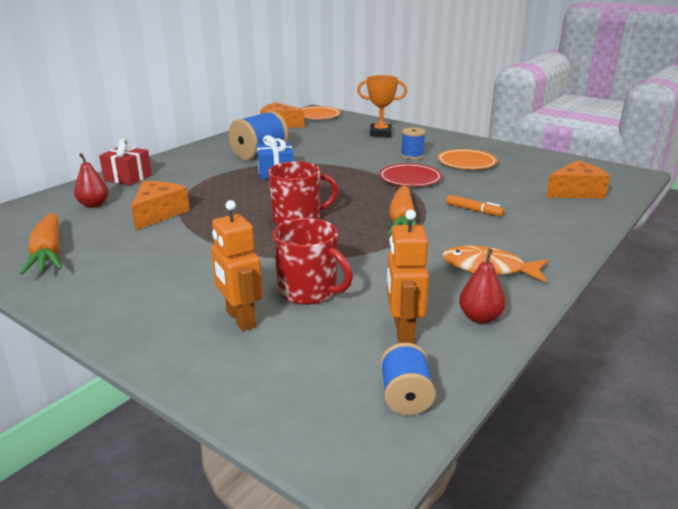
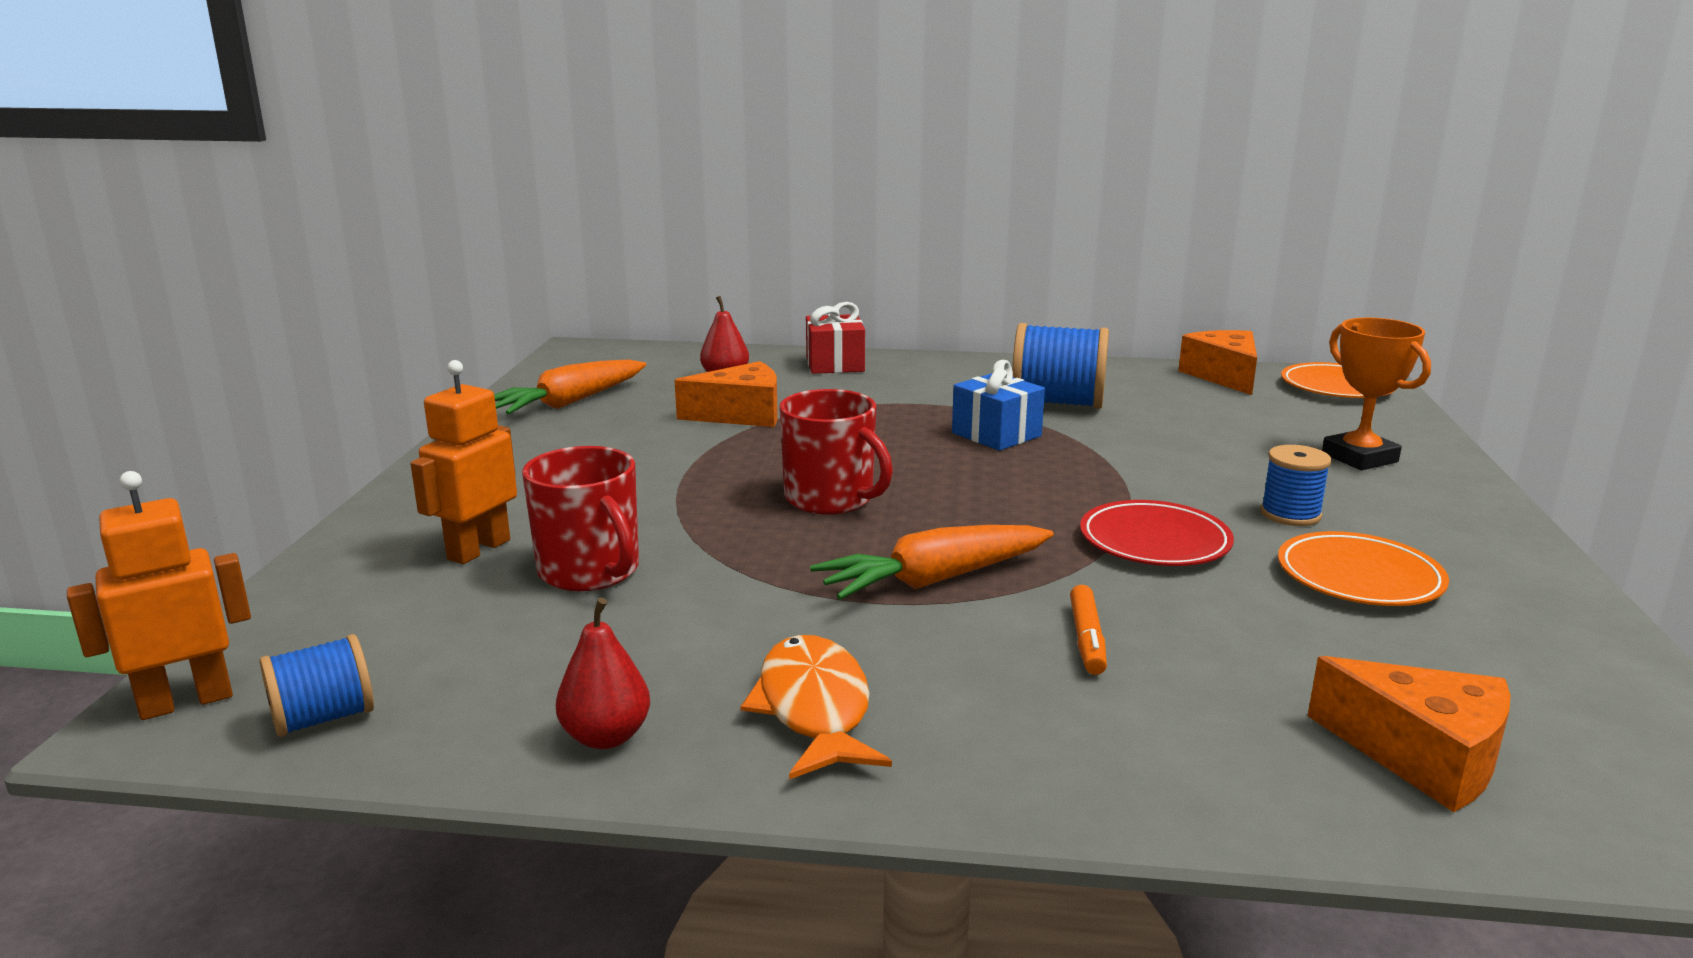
camera: 60 degrees right, 5 degrees down
(309, 291) = (590, 572): red mug -> red mug turned 45 degrees counterclockwise
(403, 331) = (514, 674): orange robot -> orange robot (186, 701)

